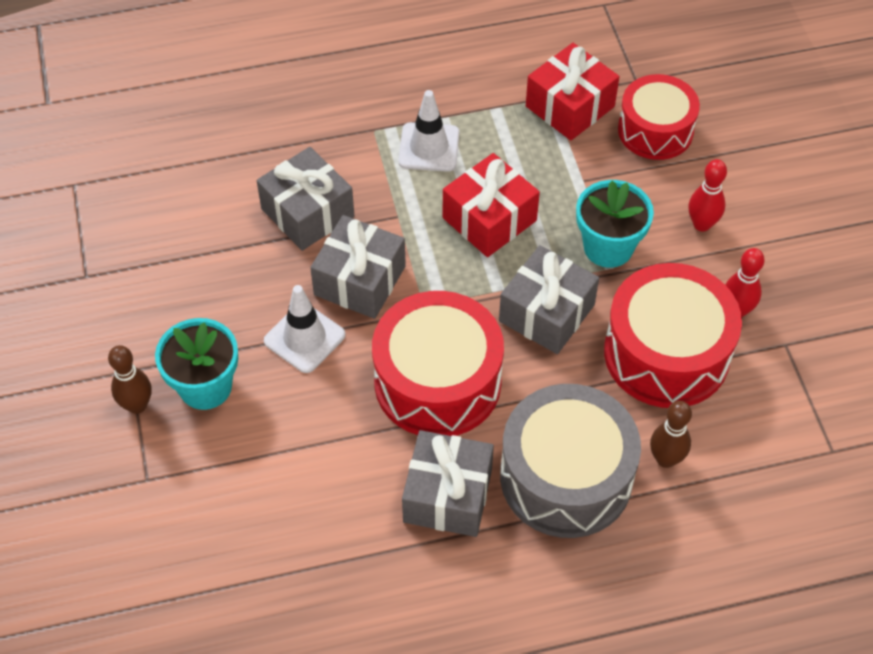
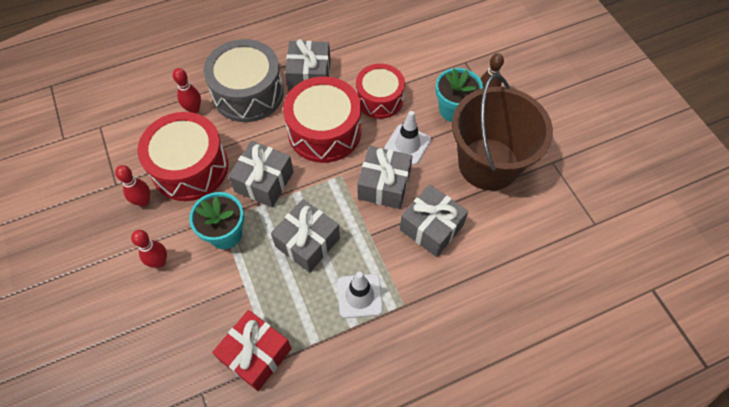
camera: 170 degrees right, 5 degrees up
(187, 288) = (488, 164): none -> brown bucket
(489, 219) = (307, 242): red gift -> grey gift
(655, 130) = (188, 341): red drum -> red drum (379, 99)
(666, 459) = (194, 109): brown bowling pin -> red bowling pin

